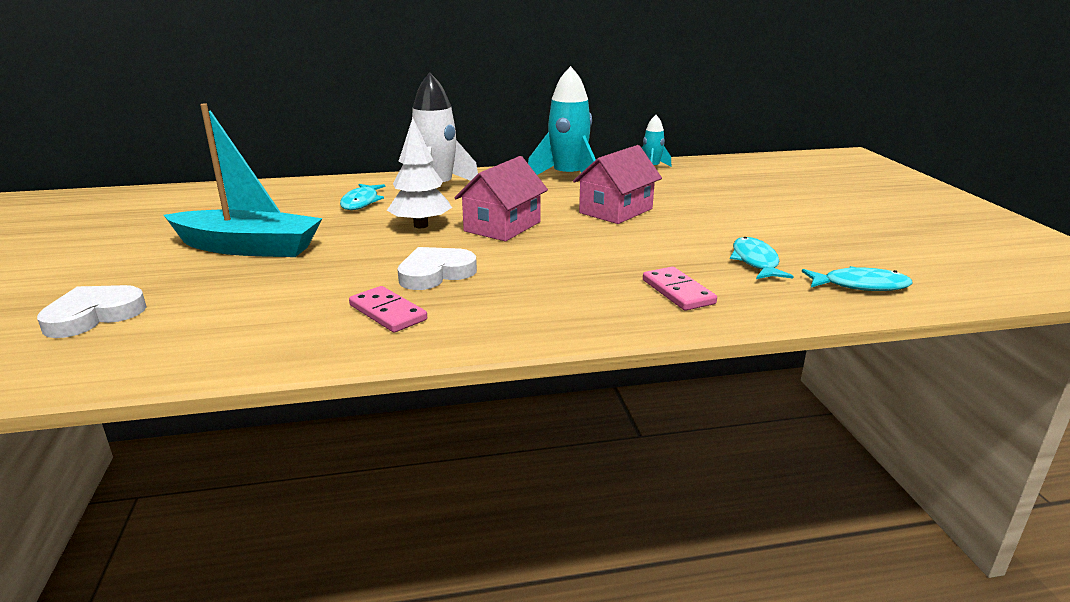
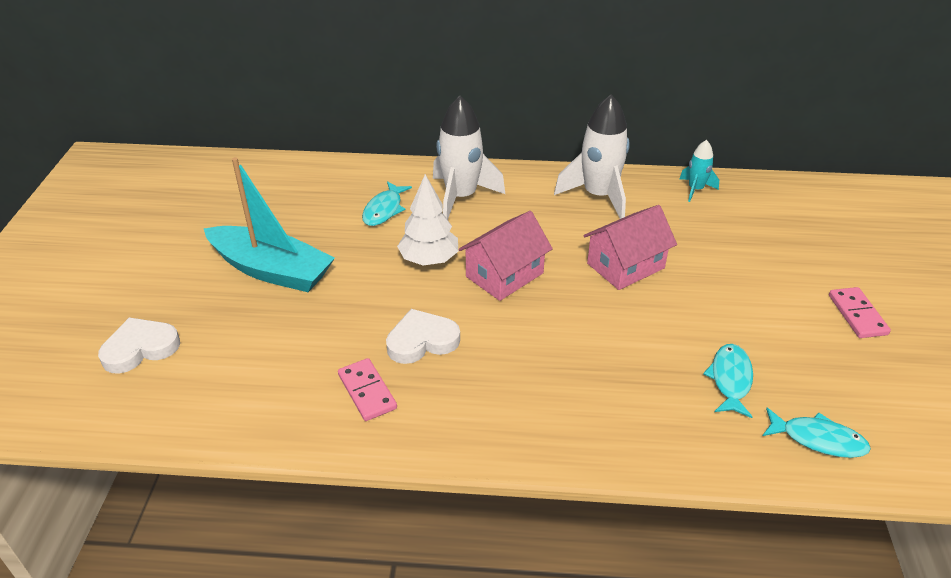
camera: 15 degrees right, 15 degrees up
(568, 178) = (598, 196): turquoise rocket -> white rocket
(677, 292) = (632, 413): pink domino -> pink domino (857, 315)

